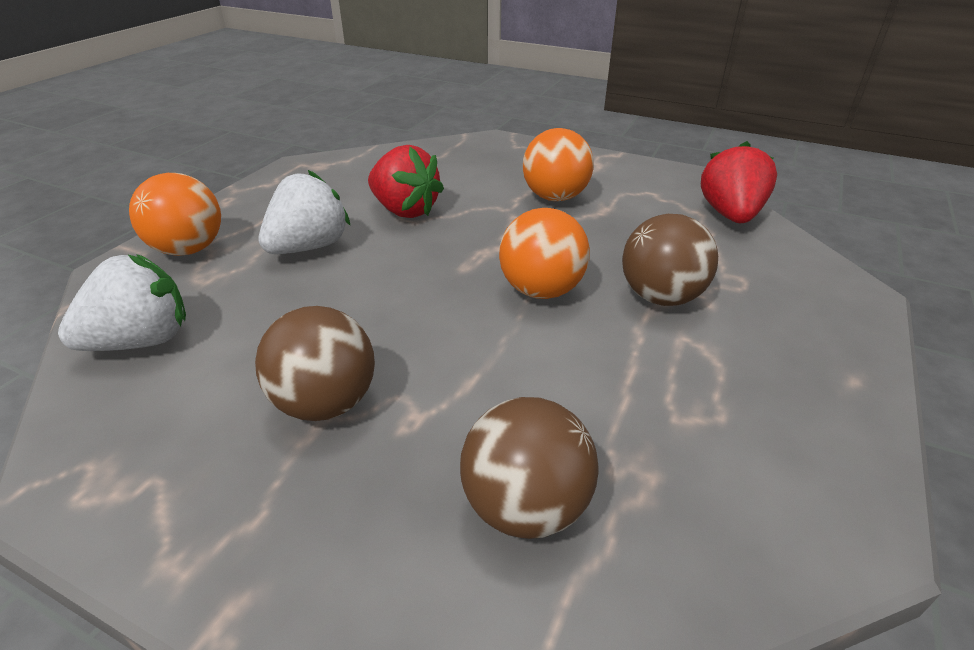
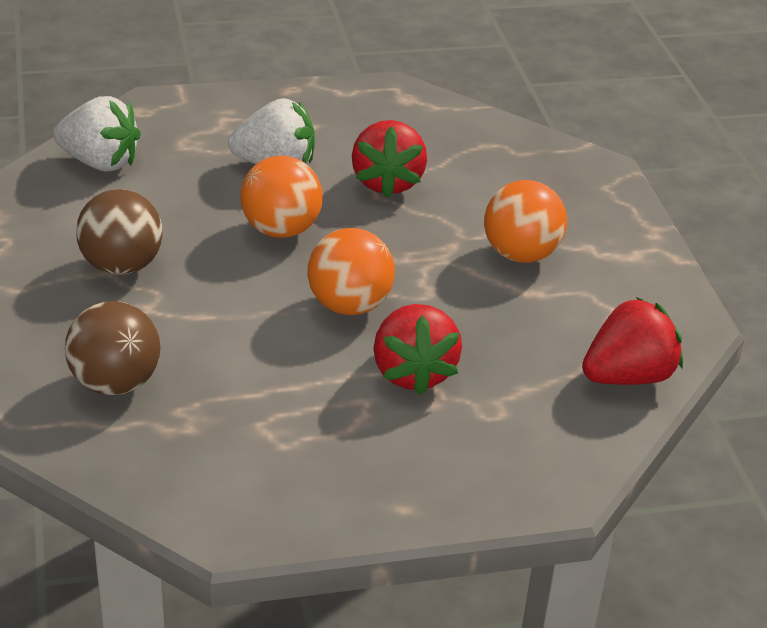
camera: 50 degrees right, 0 degrees up
(189, 249) = (209, 116): orange ball -> orange ball (281, 230)
(661, 297) = (413, 373): brown ball -> red strawberry

